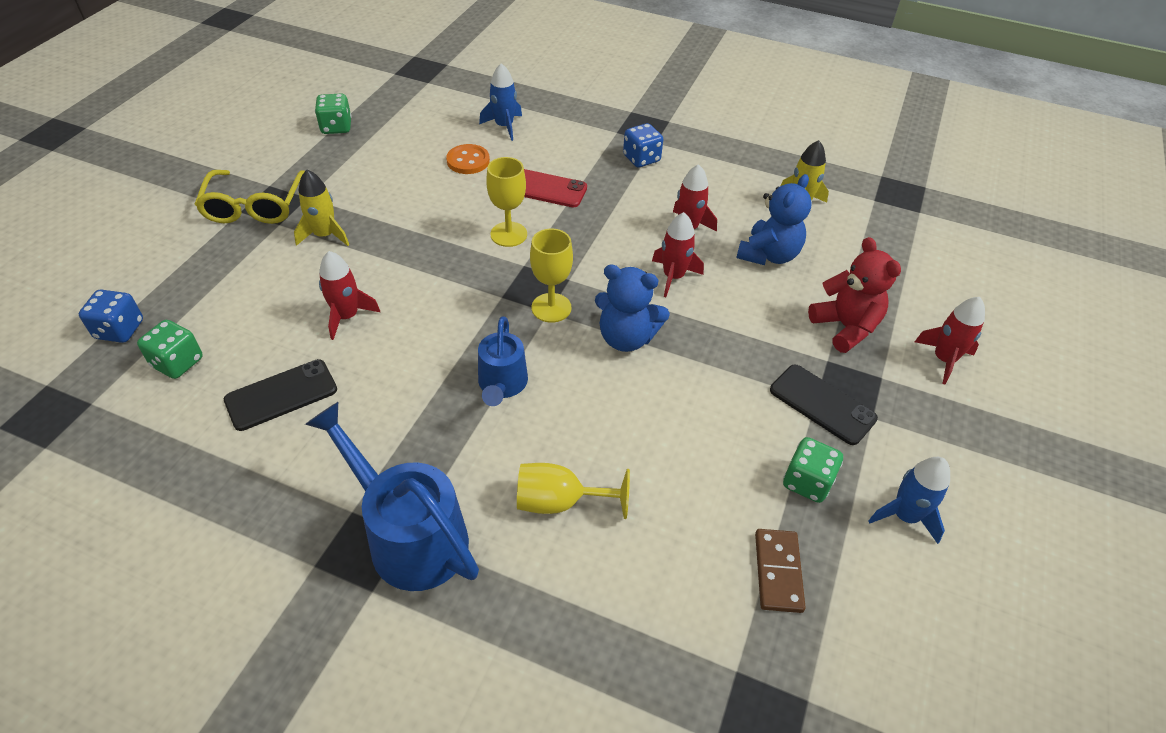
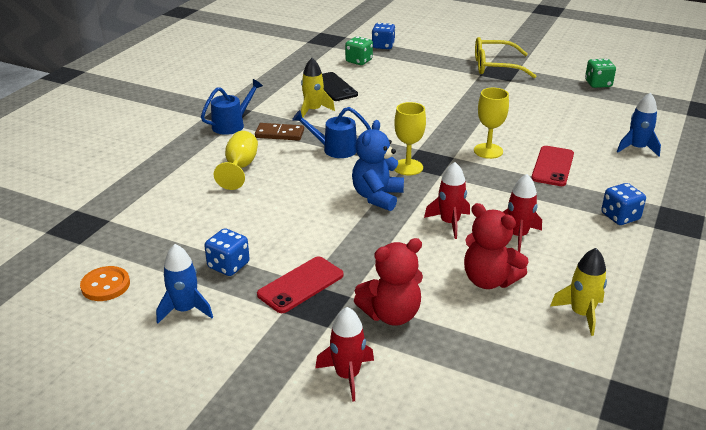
camera: 95 degrees right, 15 degrees down
(325, 235) = (471, 88): yellow rocket -> yellow rocket (313, 110)
(347, 316) = (395, 100): red rocket -> none
(408, 534) = (232, 124): blue watering can -> blue watering can, size x0.61
(468, 161) = (577, 133): orange button -> orange button (105, 285)
(768, 255) = (489, 280): blue teddy bear -> red teddy bear
(778, 572) = (163, 243): brown domino -> brown domino (279, 134)
(807, 482) = (228, 265): green dice -> blue dice
(822, 404) = (300, 285): black phone -> red phone

